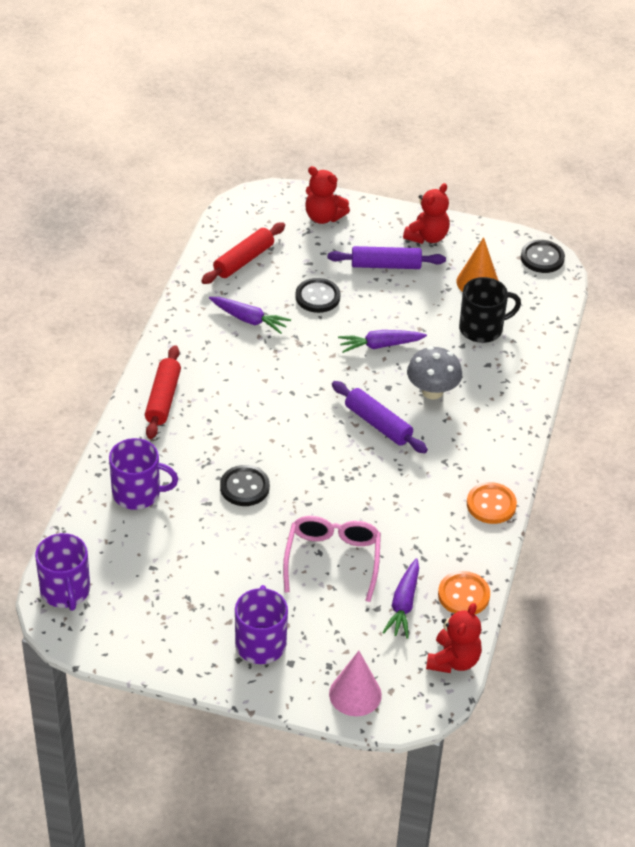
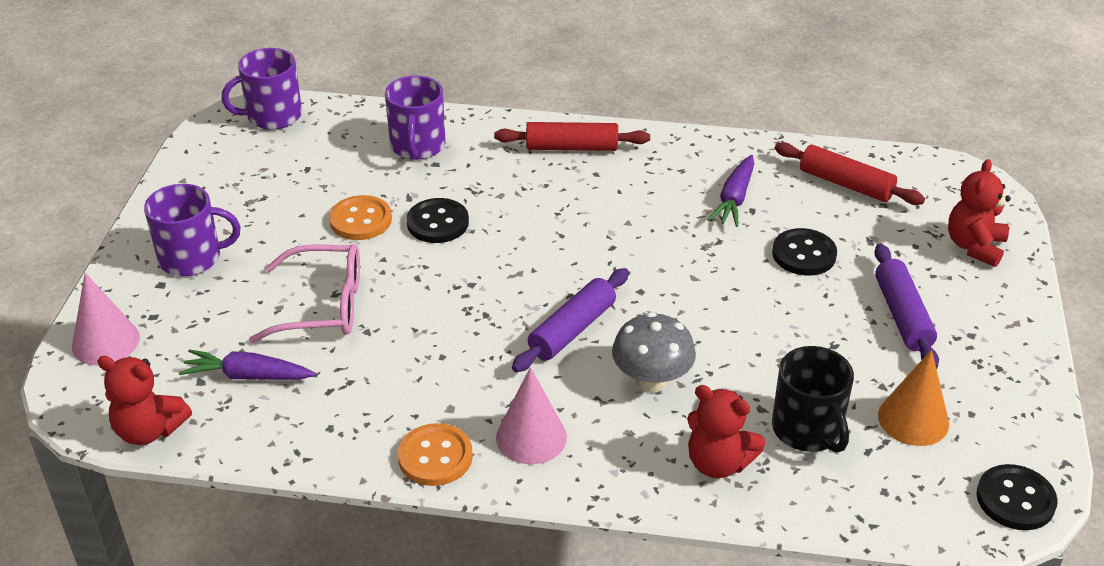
camera: 85 degrees right, 5 degrees down
(380, 345) = (729, 321): purple carrot -> none
(427, 237) = (991, 355): red teddy bear -> red teddy bear (718, 463)
(463, 595) = (263, 435): orange button -> orange button (361, 220)
(477, 456) = (531, 437): none -> pink cone

